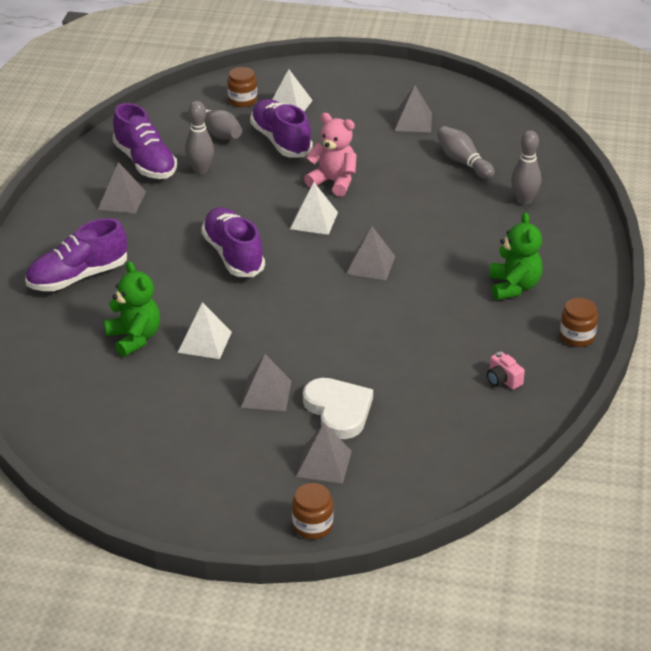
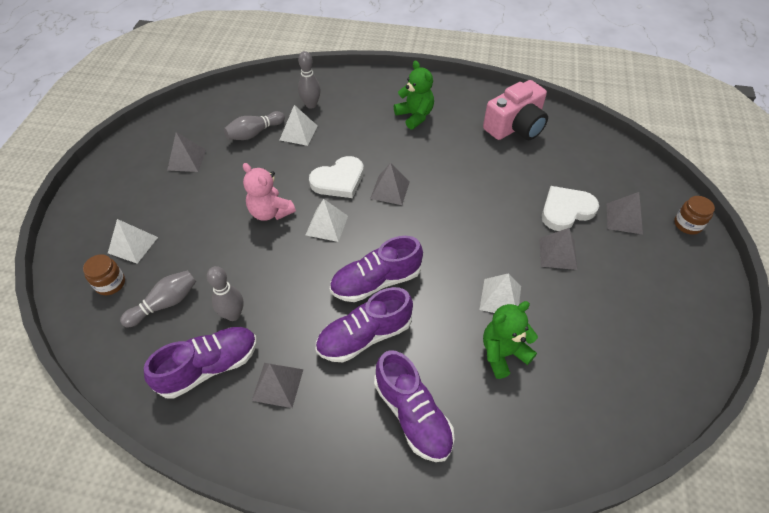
camera: 90 degrees left, 15 degrees up
(281, 141) = (195, 250): purple shoe -> purple shoe (364, 336)
(333, 182) = (270, 212): pink teddy bear -> pink teddy bear turned 75 degrees counterclockwise
(385, 226) = (339, 180): none -> white heart
(467, 193) = (298, 133): none -> white pyramid
(503, 380) = (515, 127): pink camera -> pink camera, size x2.47
(514, 287) = (415, 116): green teddy bear -> green teddy bear turned 60 degrees clockwise
(577, 337) = (466, 92): brown jar -> none

